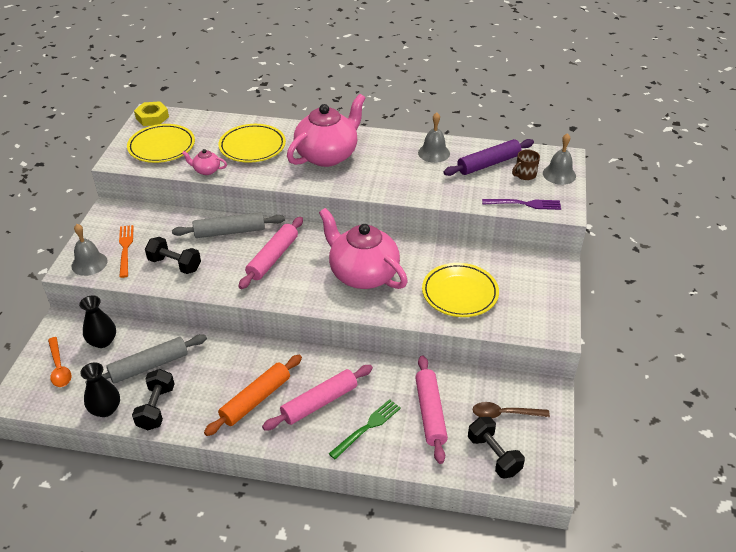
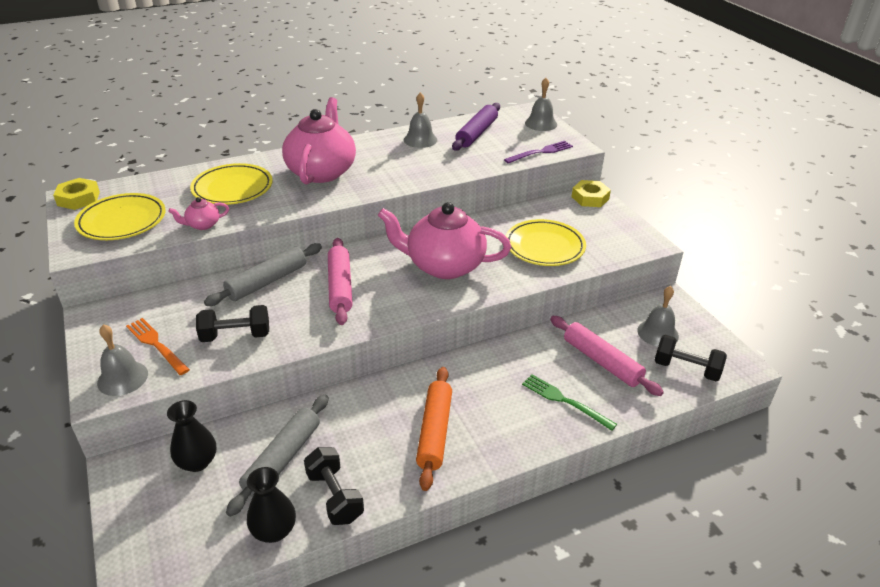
camera: 35 degrees left, 5 degrees down
(59, 368) = (167, 518): orange spoon -> none
(319, 402) = (498, 402): pink rolling pin -> none
(367, 427) = (564, 400): green fork -> green fork turned 60 degrees counterclockwise
(504, 414) = (657, 333): brown spoon -> grey bell
(524, 174) = (515, 132): brown mug -> none
(552, 265) = (590, 198): none -> yellow nut

